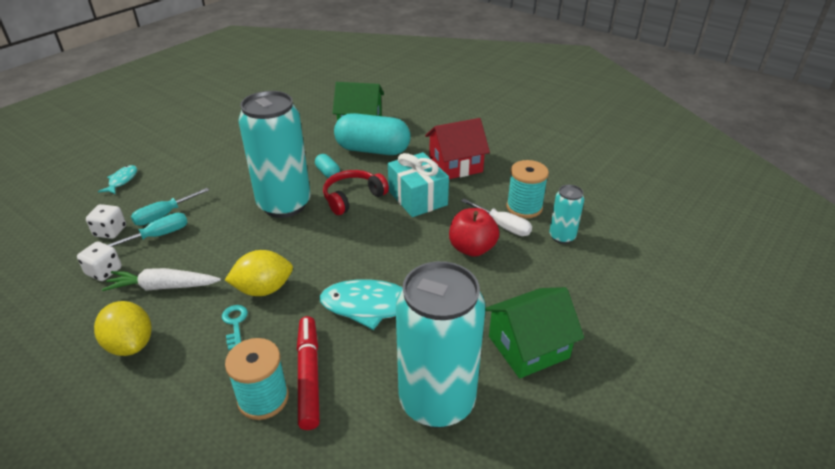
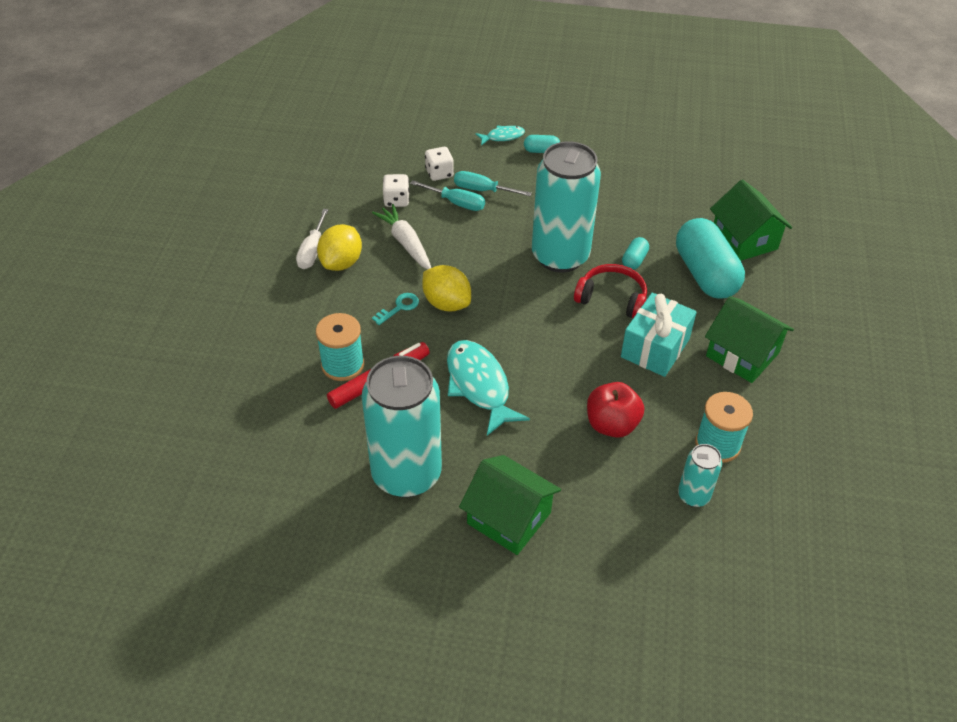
camera: 60 degrees right, 10 degrees up
(166, 168) = (541, 151): none -> turquoise capsule
(455, 165) = (742, 354): red house -> green house
(502, 226) = (669, 436): white screwdriver -> white screwdriver (312, 250)

